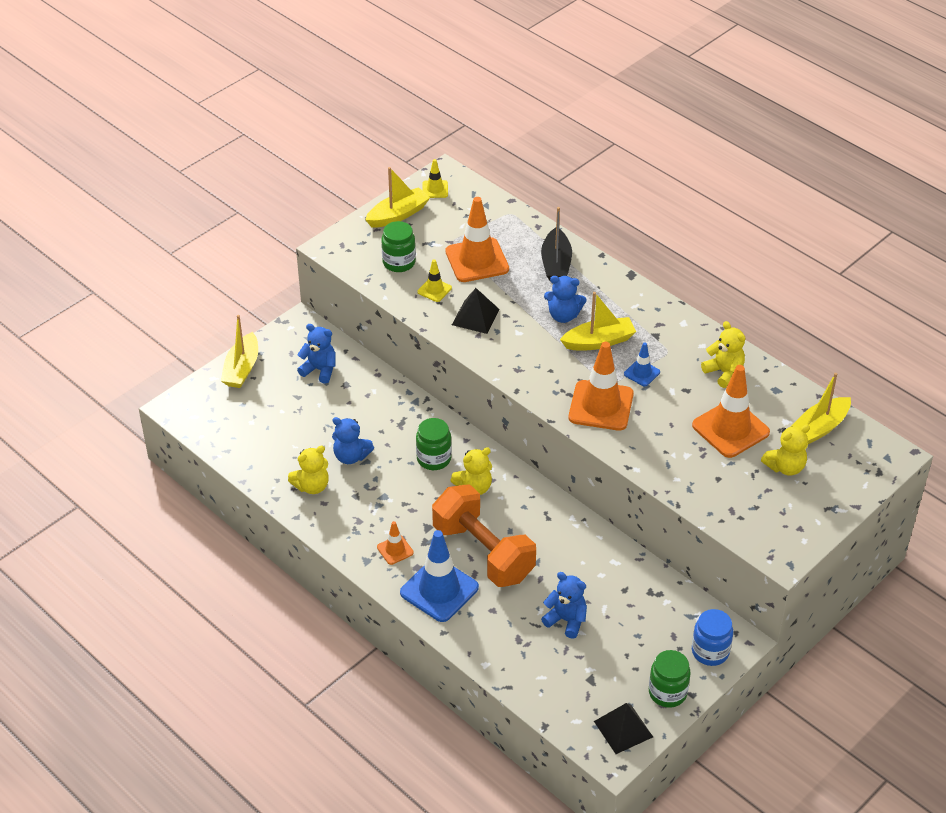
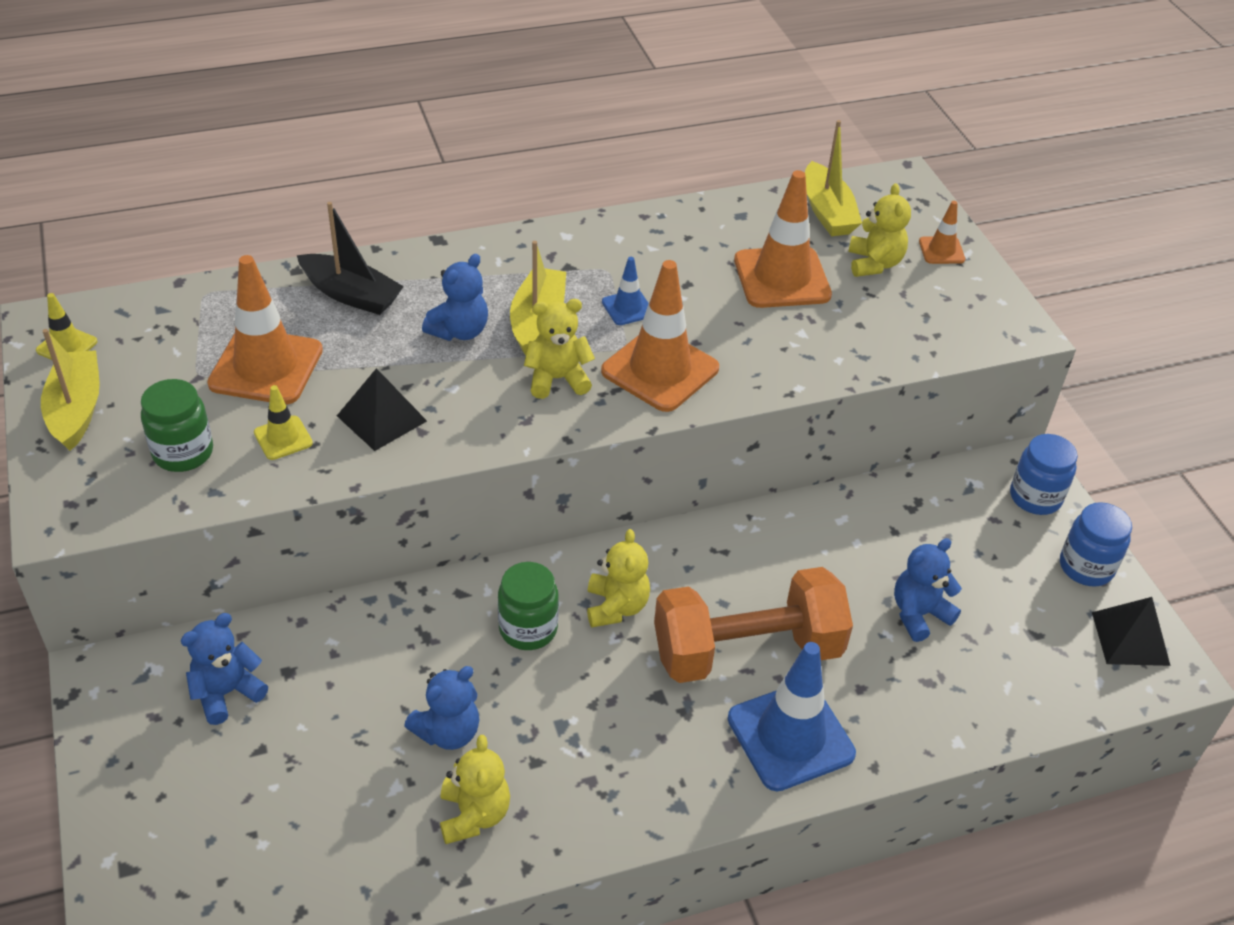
camera: 65 degrees left, 0 degrees up
(242, 369) = (125, 805): yellow boat -> none
(395, 550) = (680, 758): orange traffic cone -> orange traffic cone (941, 250)
(667, 693) = (1086, 567): green jar -> blue jar
(724, 372) = (681, 241): yellow teddy bear -> yellow teddy bear (557, 379)

